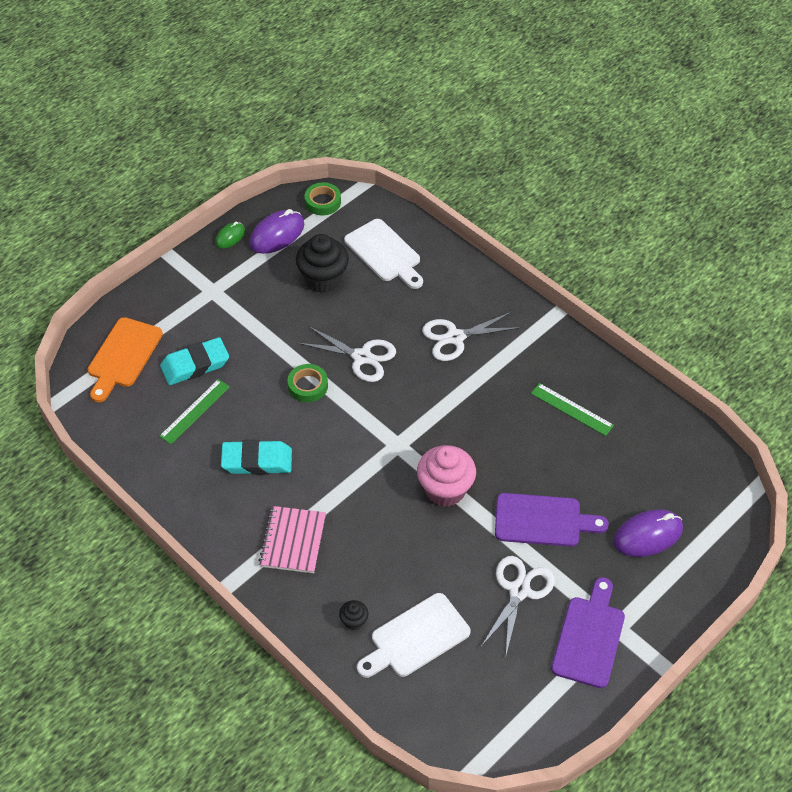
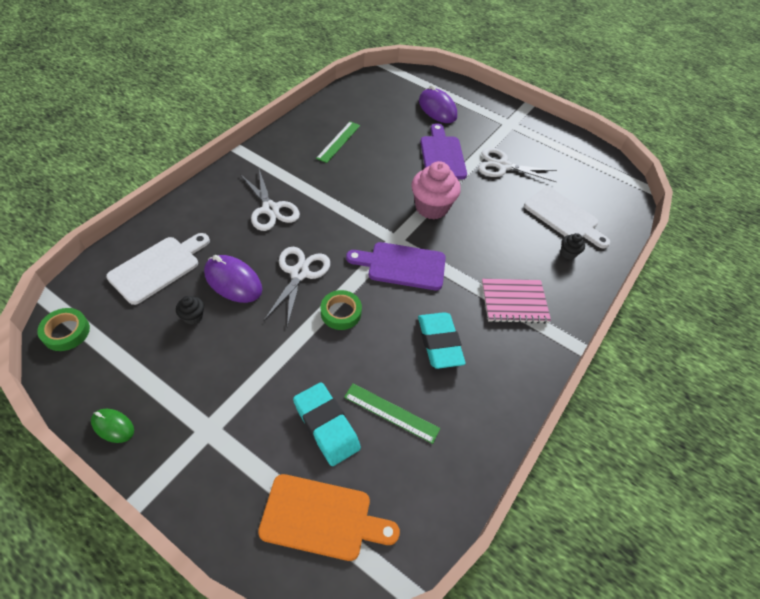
camera: 105 degrees left, 0 degrees up
(277, 234) = (116, 372): purple mouse -> purple mouse (233, 281)
(323, 279) = (193, 317): black cupcake -> black cupcake, size x0.47
(589, 637) = (522, 135): purple cutting board -> purple cutting board (402, 266)

